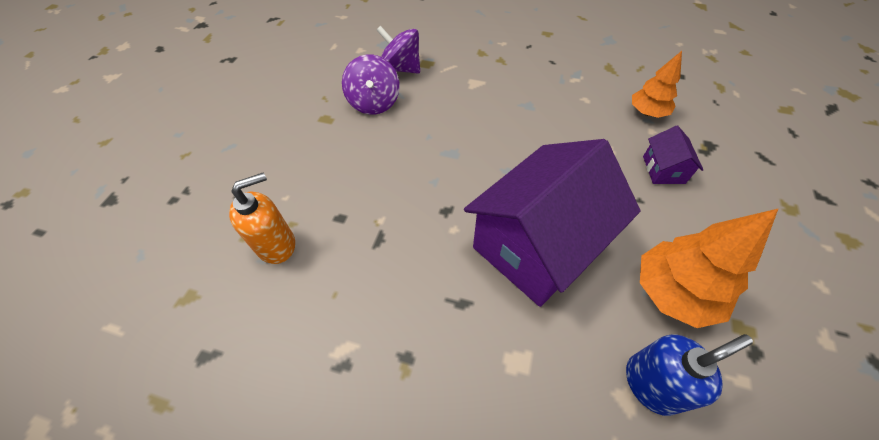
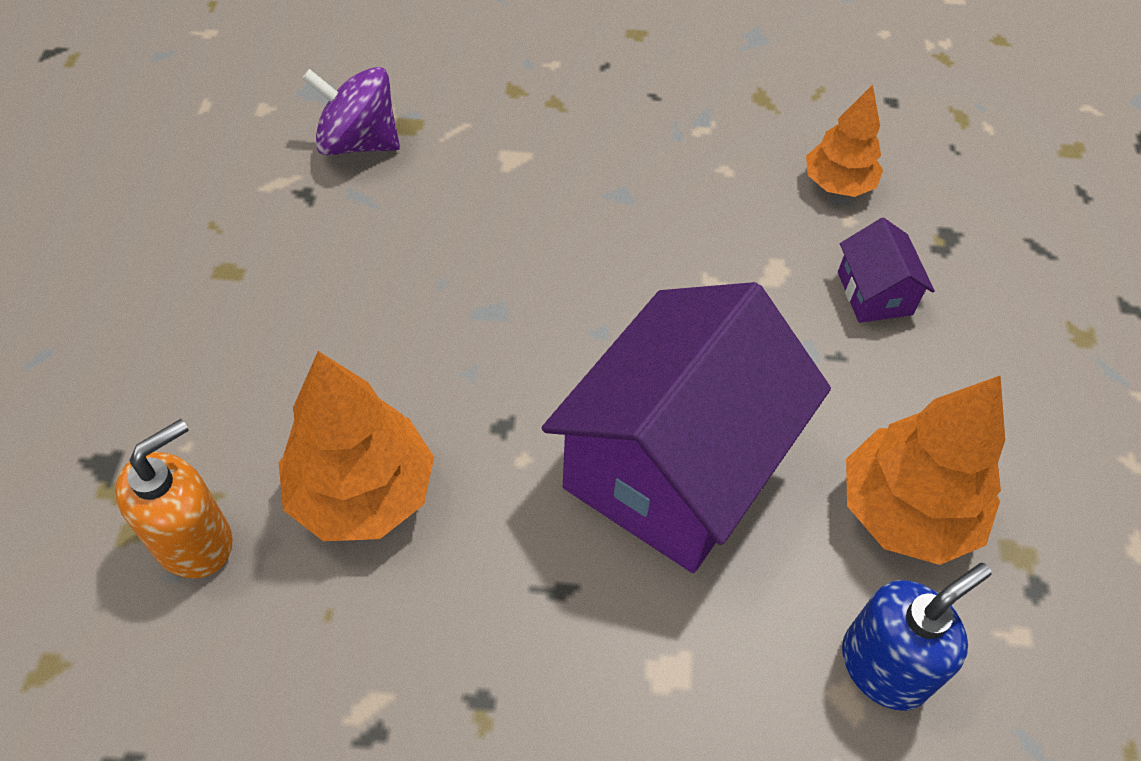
camera: 15 degrees left, 0 degrees up
(366, 233) = (362, 493): none -> orange tree
(374, 103) = (319, 224): purple spinning top -> none

